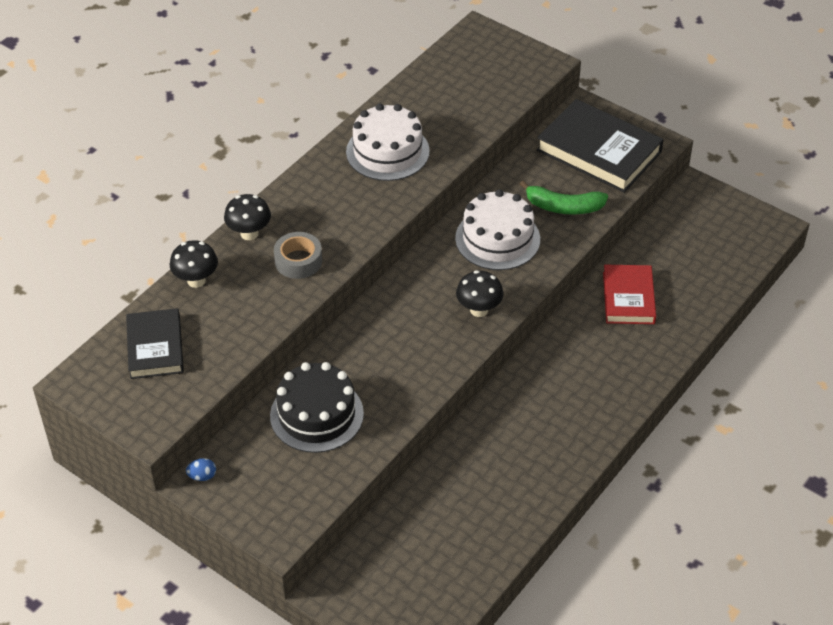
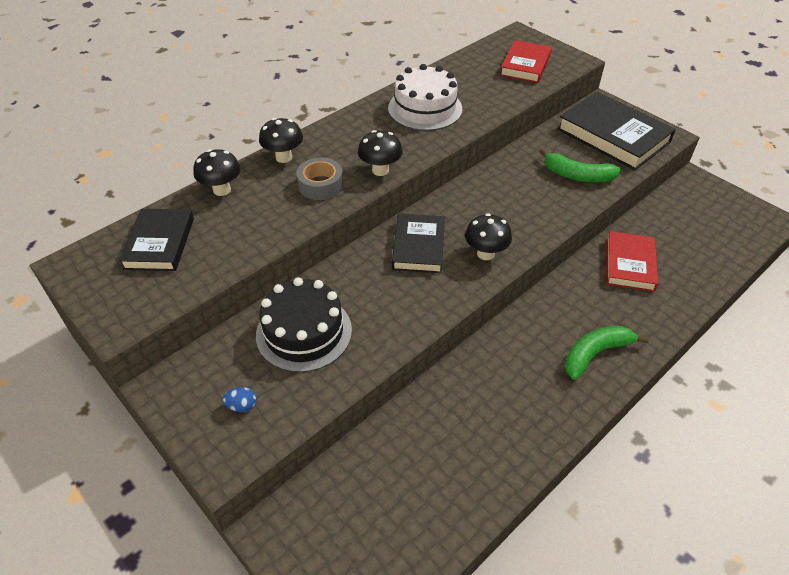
camera: 10 degrees right, 0 degrees up
(202, 476) = (169, 379): blue egg -> blue egg (242, 406)
(356, 235) = (380, 170): none -> black mushroom
(409, 312) = (419, 246): none -> black book
(490, 77) = (525, 65): none -> red book
(497, 239) = (513, 194): white cake -> none
(599, 395) = (595, 353): none -> green banana

